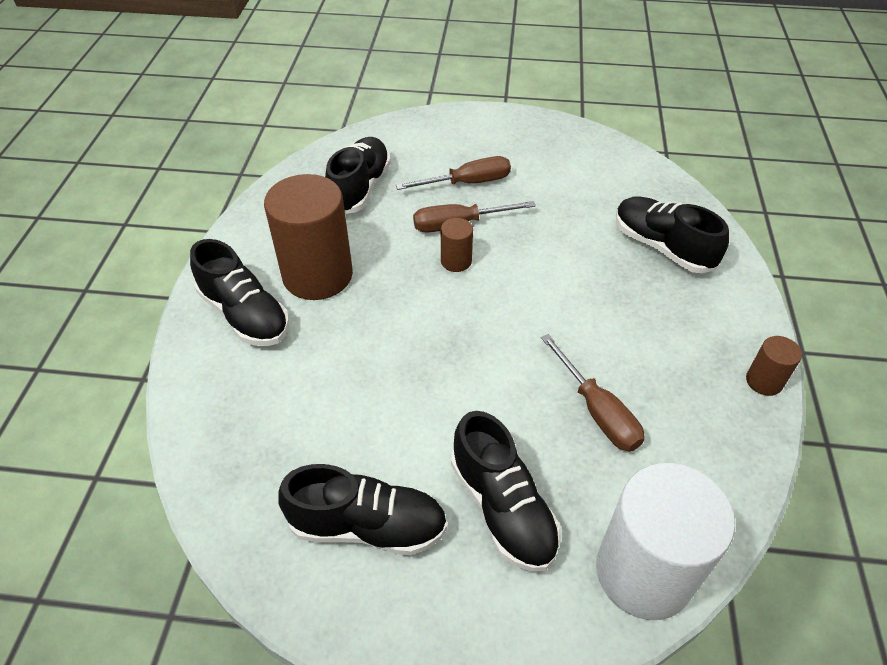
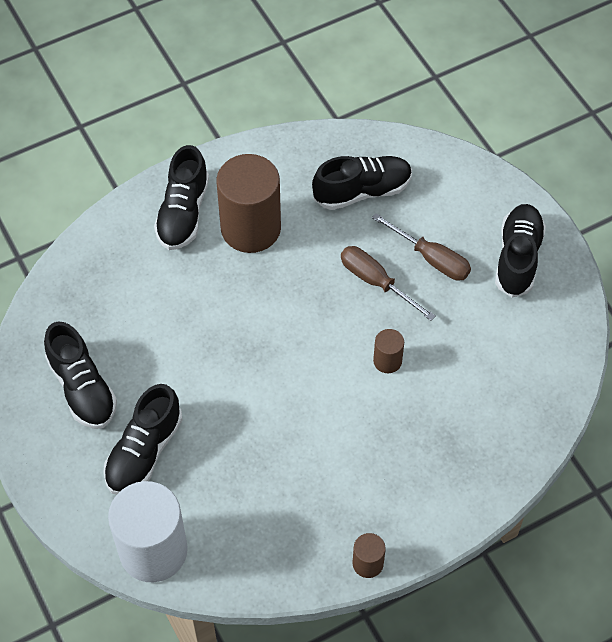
camera: 55 degrees right, 10 degrees up
(456, 261) = (334, 304): brown cylinder -> brown cylinder (387, 361)
(597, 410) = (259, 468): brown screwdriver -> none
(662, 247) = (466, 435): black shoe -> black shoe (517, 258)

